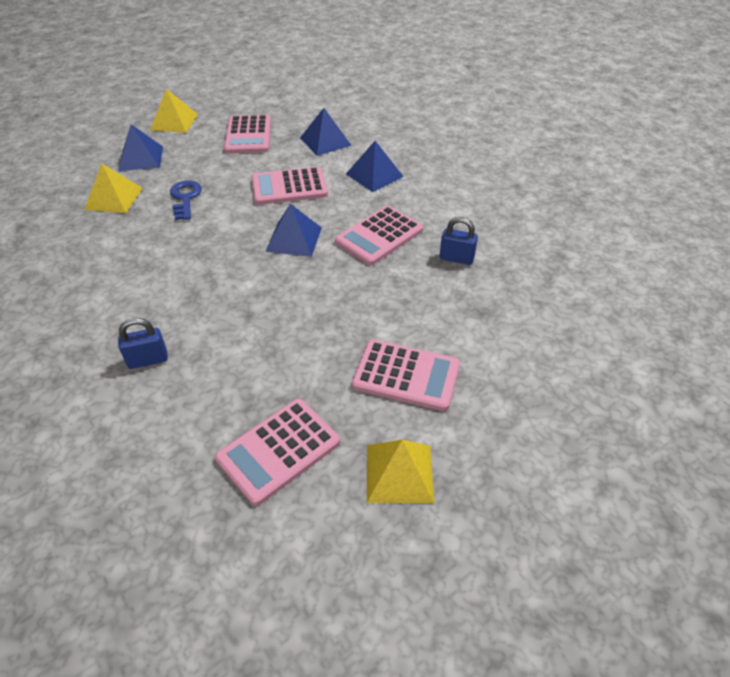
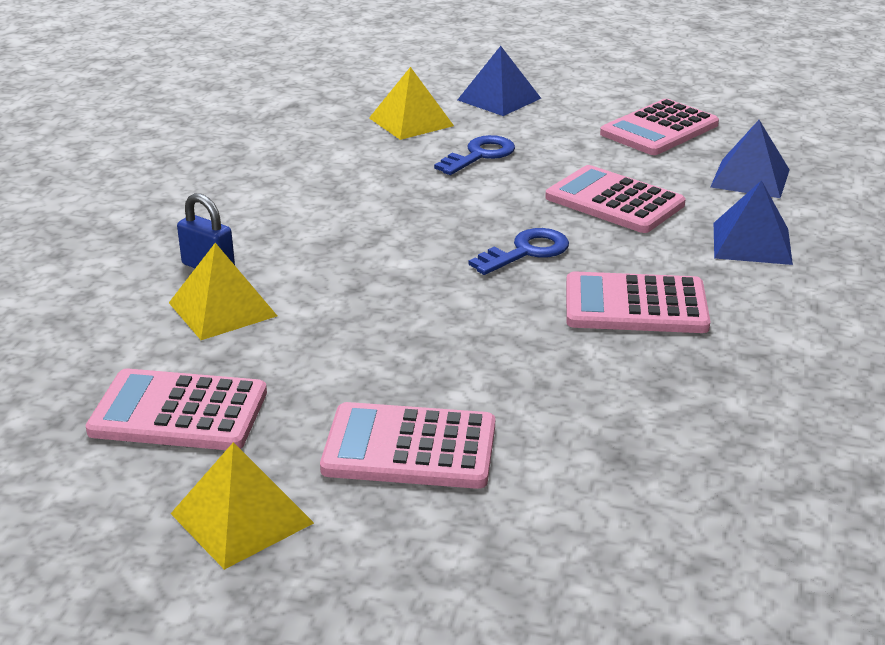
camera: 50 degrees right, 15 degrees down
(174, 122) = (595, 80): yellow pyramid -> yellow pyramid (223, 309)
(294, 239) = (526, 252): blue pyramid -> blue key
(406, 375) = (409, 448): pink calculator -> pink calculator turned 120 degrees clockwise
(456, 258) = (696, 386): blue padlock -> none

